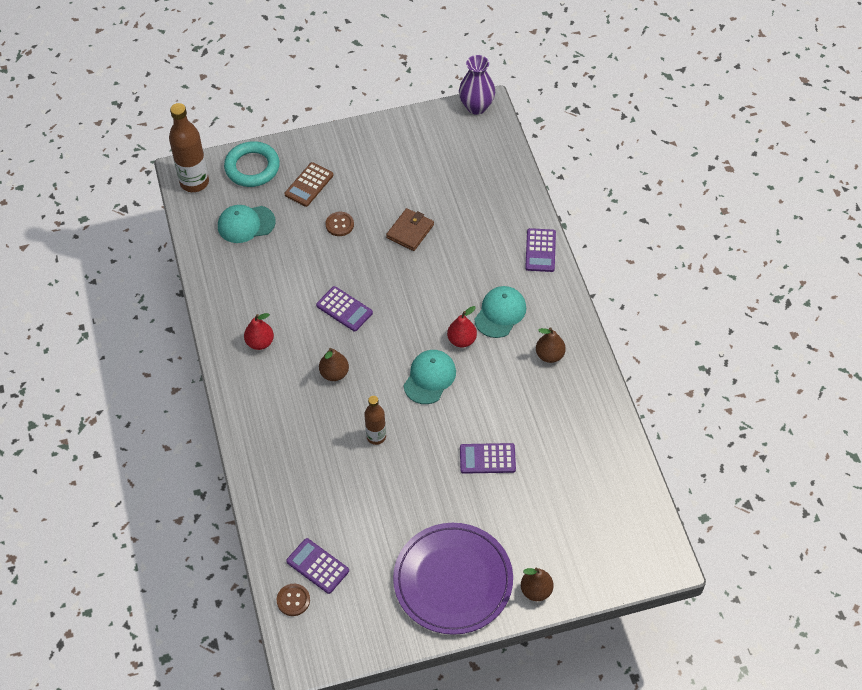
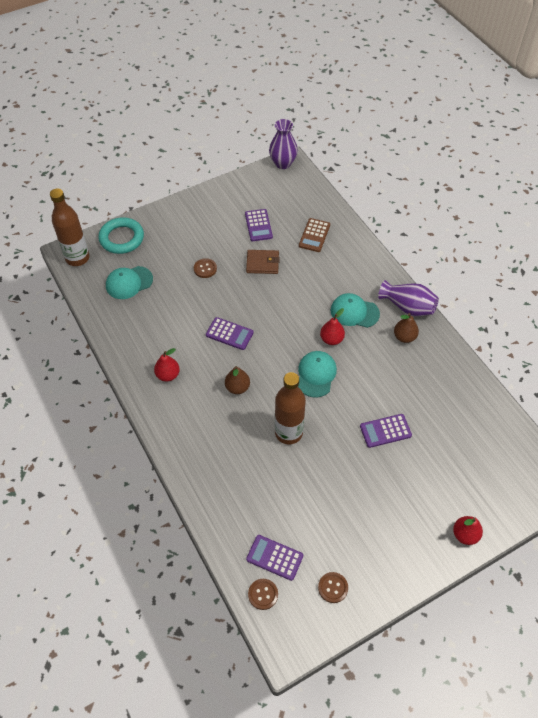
camera: 15 degrees left, 0 degrees up
(309, 185) = (171, 243): brown calculator -> brown calculator (314, 235)
(370, 611) = (333, 588): none -> brown button
(376, 437) = (288, 433): brown bottle -> brown bottle, size x1.68
(410, 231) = (262, 263): brown wallet -> brown wallet turned 75 degrees clockwise
(453, 580) = (393, 542): purple plate -> none
(500, 313) = (354, 312): turquoise cap -> turquoise cap turned 90 degrees counterclockwise
(536, 590) = (465, 534): brown pear -> red pear
(540, 250) = (368, 258): purple calculator -> purple calculator (258, 225)
(567, 320) = (407, 307): none -> purple vase

